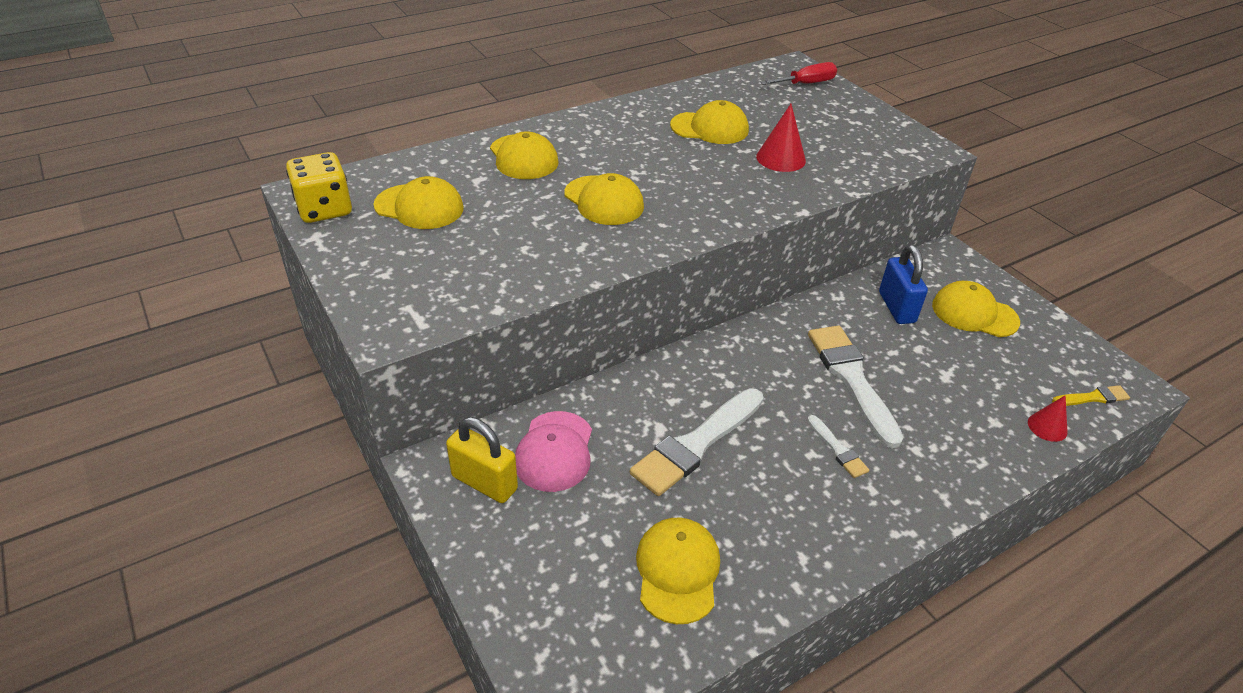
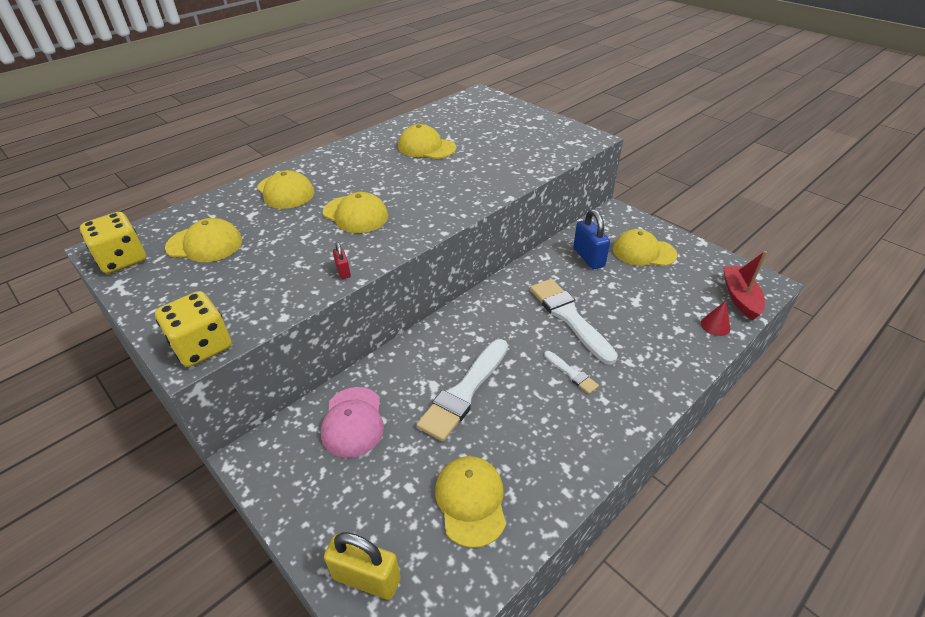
camera: 10 degrees left, 0 degrees up
(401, 326) = (202, 346): none -> yellow dice
(484, 482) = (299, 461): yellow padlock -> yellow padlock (367, 578)
(576, 268) = (343, 271): none -> red padlock
(709, 128) = (426, 147): yellow cap -> yellow cap turned 150 degrees counterclockwise
(781, 158) = (484, 161): red cone -> none
(806, 84) = (490, 105): red screwdriver -> none
(1093, 397) = (740, 297): yellow brush -> red boat

